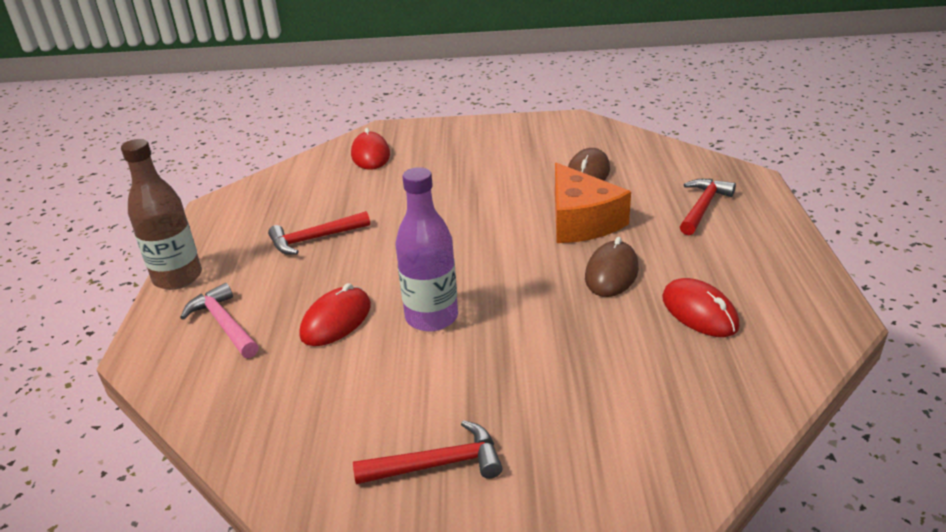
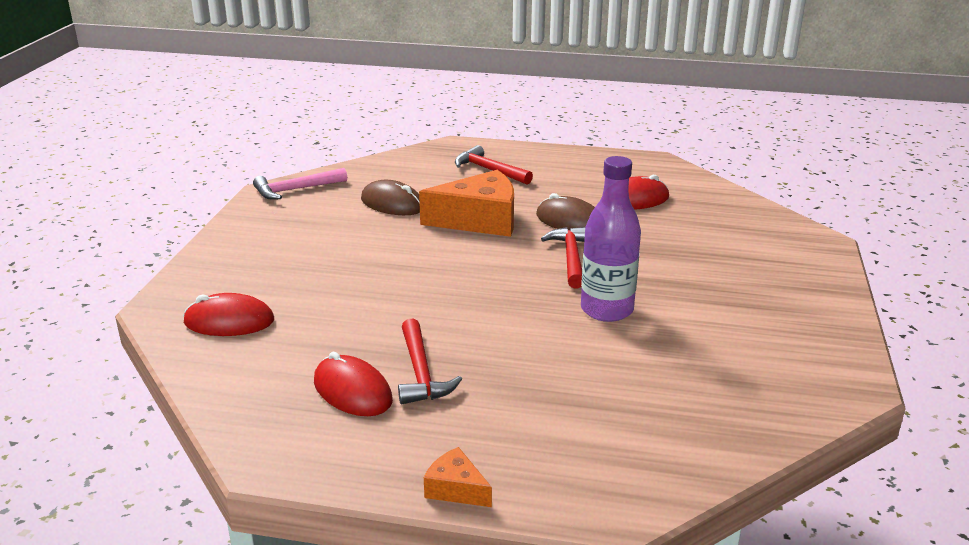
camera: 80 degrees left, 5 degrees down
(178, 277) = (456, 489): brown bottle -> orange cheese
(224, 324) = (577, 443): pink hammer -> pink hammer (295, 190)
(336, 320) = (595, 364): red mouse -> red mouse (352, 391)
(438, 464) = (800, 324): red hammer -> red hammer (571, 257)

